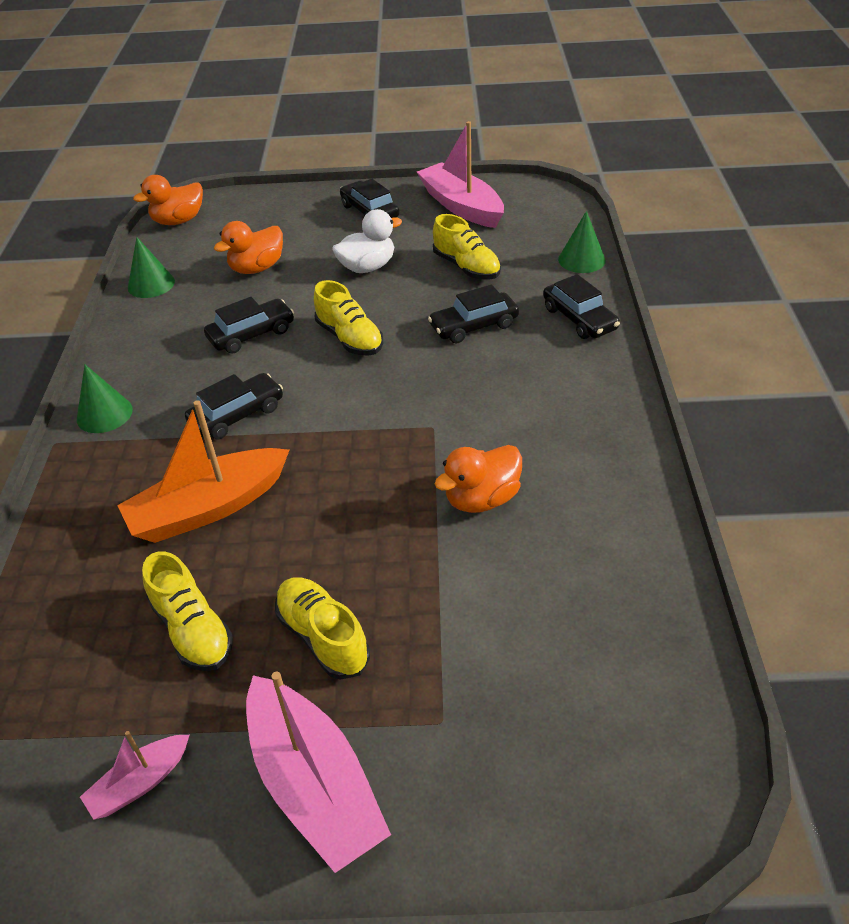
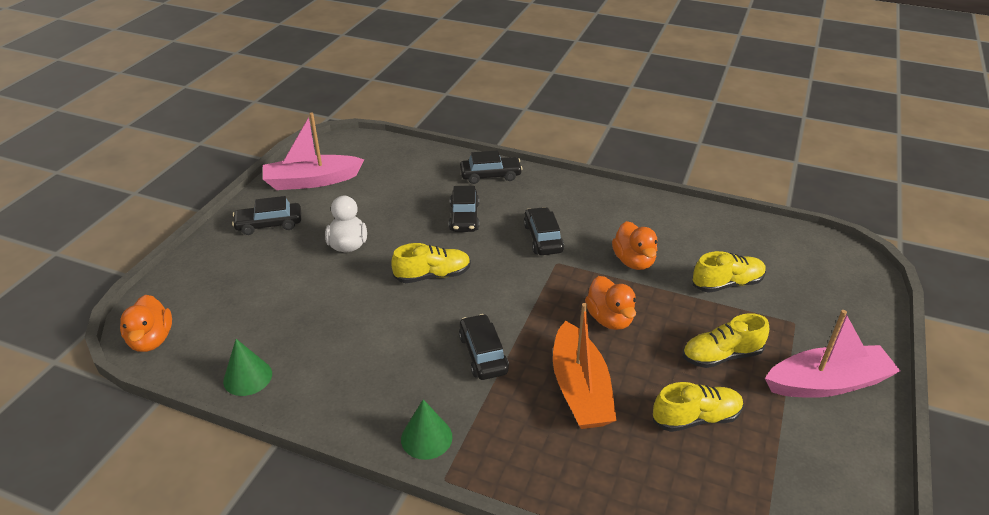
camera: 70 degrees left, 5 degrees down
(140, 783) = (814, 465): pink boat -> none
(251, 334) = (384, 326): black car -> black car (543, 238)
(257, 268) = (289, 304): orange duck -> orange duck (609, 319)
(466, 267) = (393, 201): yellow shoe -> yellow shoe (727, 283)
(581, 260) = (429, 155): green cone -> none

